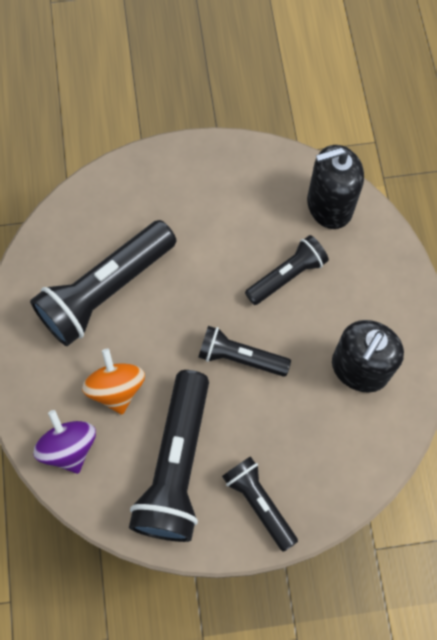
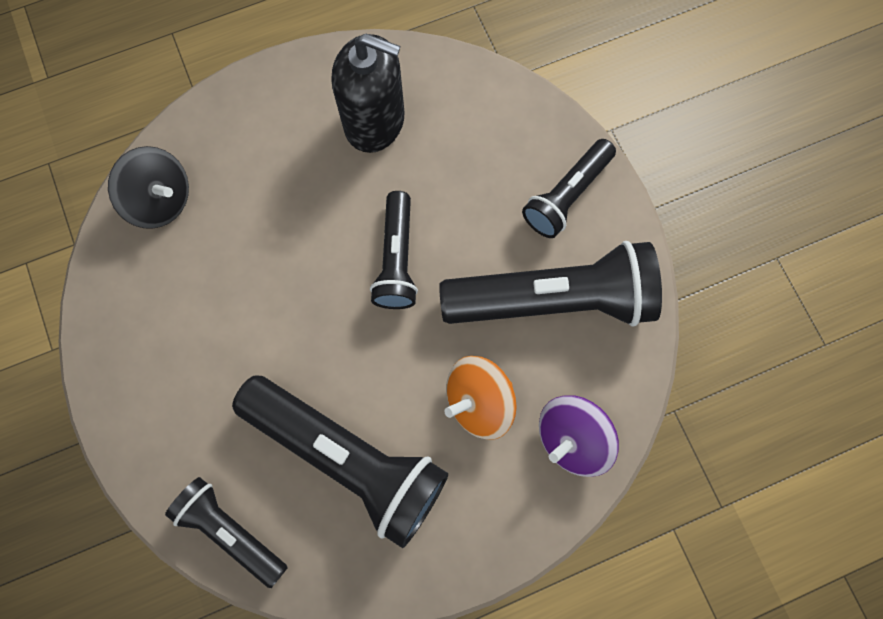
camera: 105 degrees left, 5 degrees up
(287, 276) = (273, 229): black flashlight -> black flashlight (231, 531)
(329, 205) = (161, 200): black soap dispenser -> black spinning top

